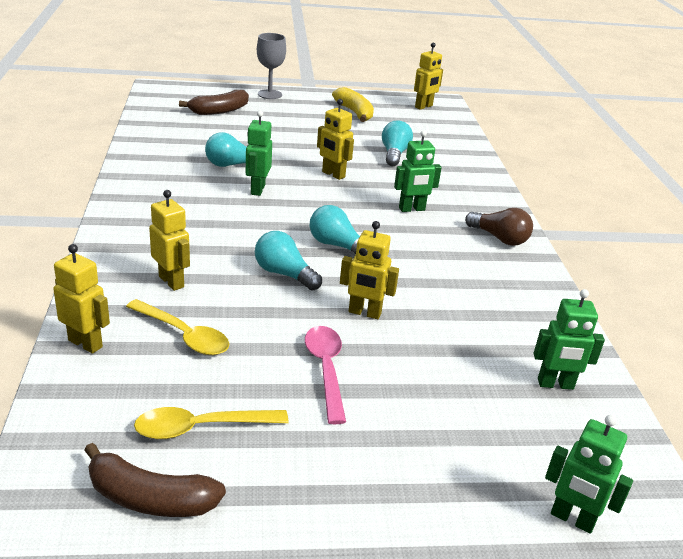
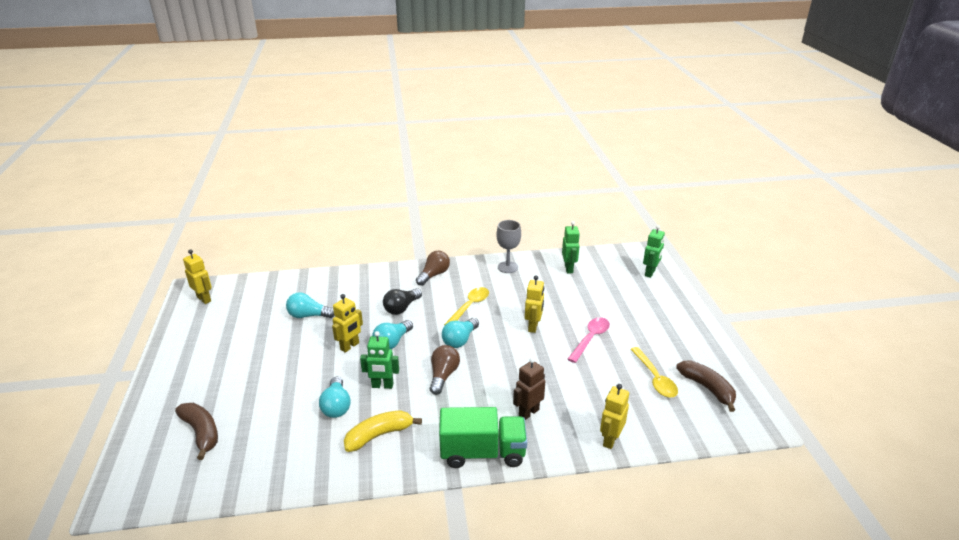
camera: 90 degrees left, 0 degrees up
(119, 241) = (482, 452): none -> green truck
(150, 498) = (707, 388): brown banana -> brown banana turned 45 degrees counterclockwise
(172, 281) = (528, 412): yellow robot -> brown robot
(183, 335) = (584, 397): yellow spoon -> yellow spoon (469, 306)
(264, 227) = (443, 376): none -> brown light bulb
(269, 94) = (156, 399): grey goblet -> grey goblet (507, 267)
(284, 274) = (502, 361): turquoise light bulb -> turquoise light bulb (392, 342)
(326, 370) = (590, 339): pink spoon -> pink spoon turned 135 degrees clockwise
(355, 112) = (215, 339): yellow banana -> yellow banana (379, 435)
(412, 209) = (402, 308): green robot -> black light bulb

